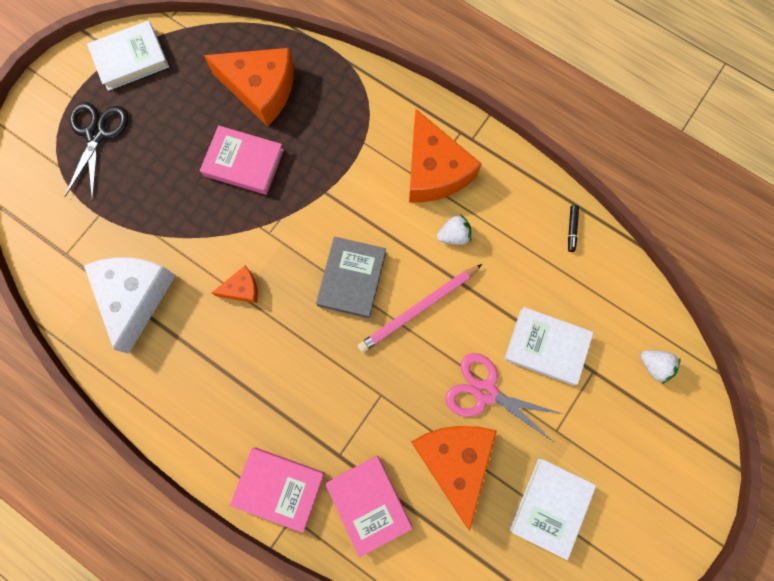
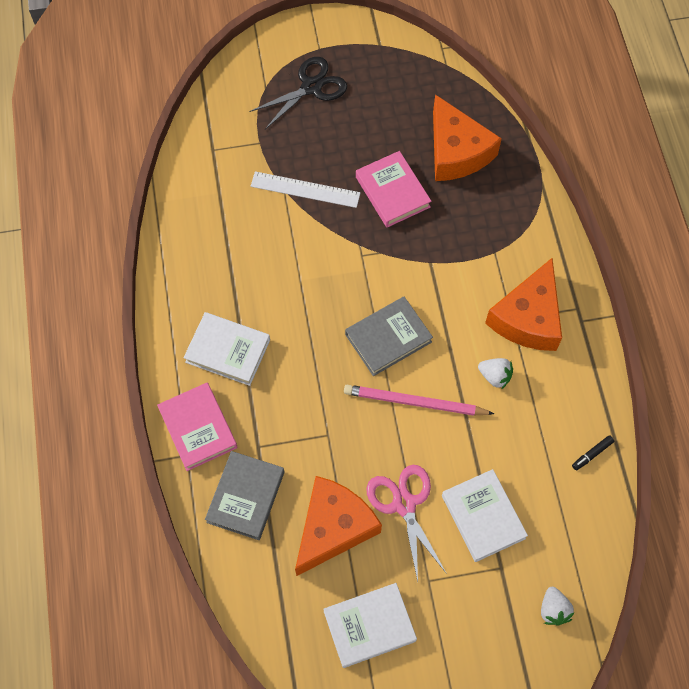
camera: 45 degrees right, 10 degrees down
(131, 59) = (385, 55): white book -> white book (227, 351)
(135, 296) = (230, 217): white cheese -> none
(174, 220) = (305, 189): none -> white ruler
(242, 289) = (305, 276): orange cheese -> none
(368, 504) = (245, 497): pink book -> grey book

